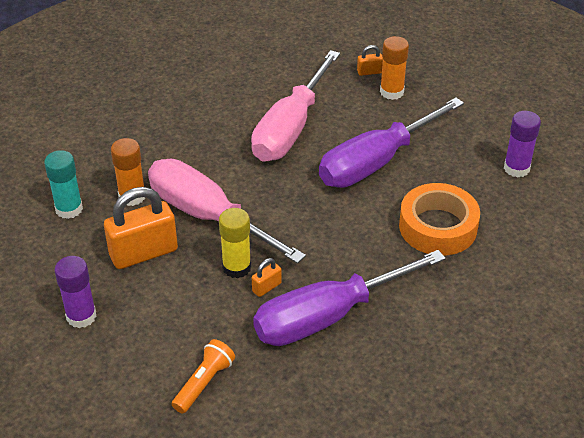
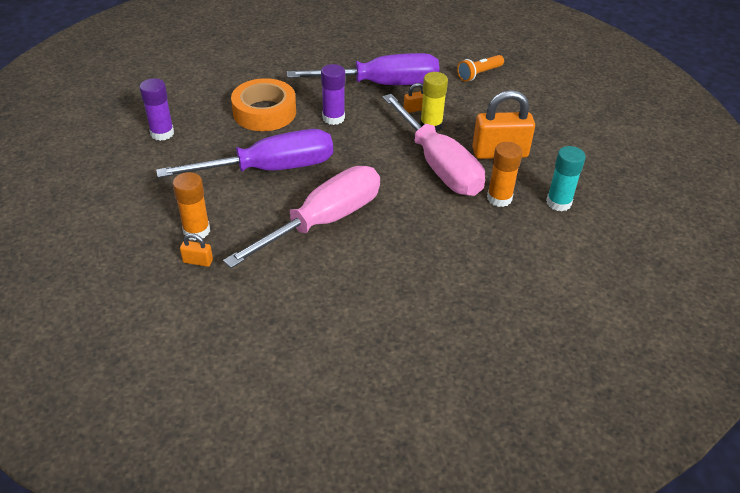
camera: 160 degrees left, 0 degrees up
(81, 316) = (555, 125): purple glue stick -> purple glue stick (333, 118)

